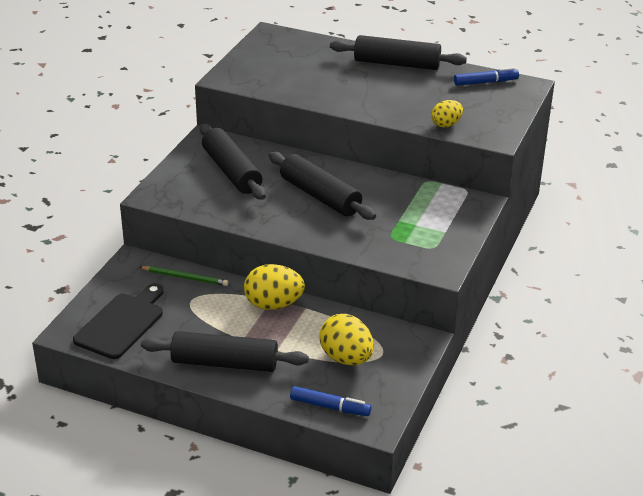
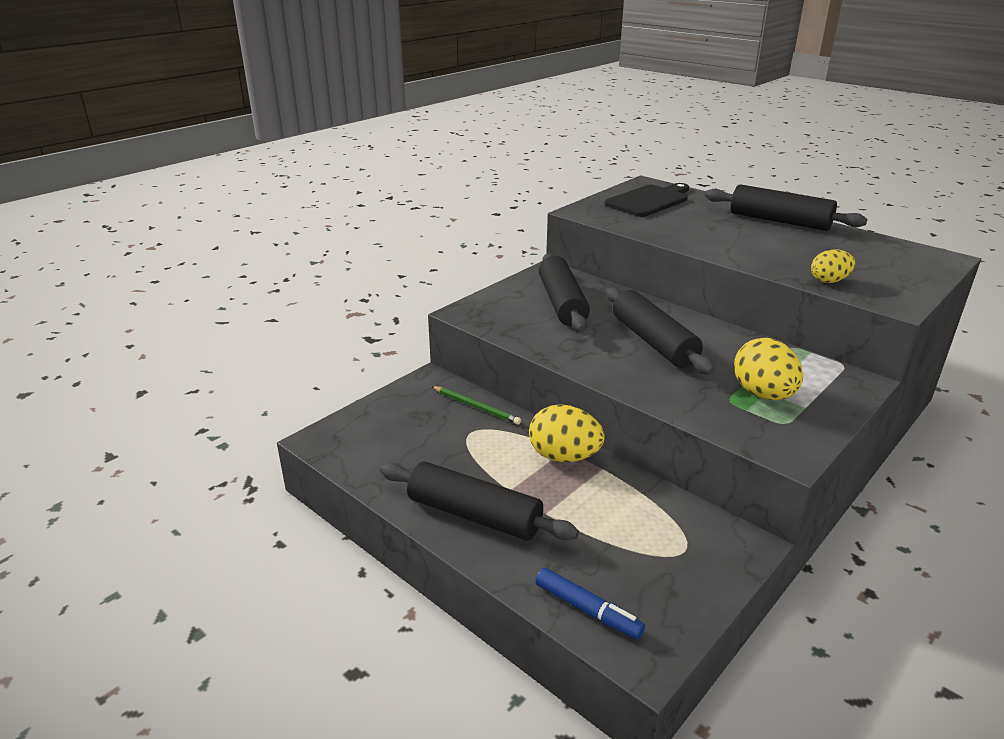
camera: 20 degrees right, 5 degrees down
(122, 323) = (381, 442): black cutting board -> black cutting board (649, 200)
(346, 358) = (633, 545): yellow egg -> yellow egg (763, 394)
(485, 82) = (888, 249): blue marker -> none

